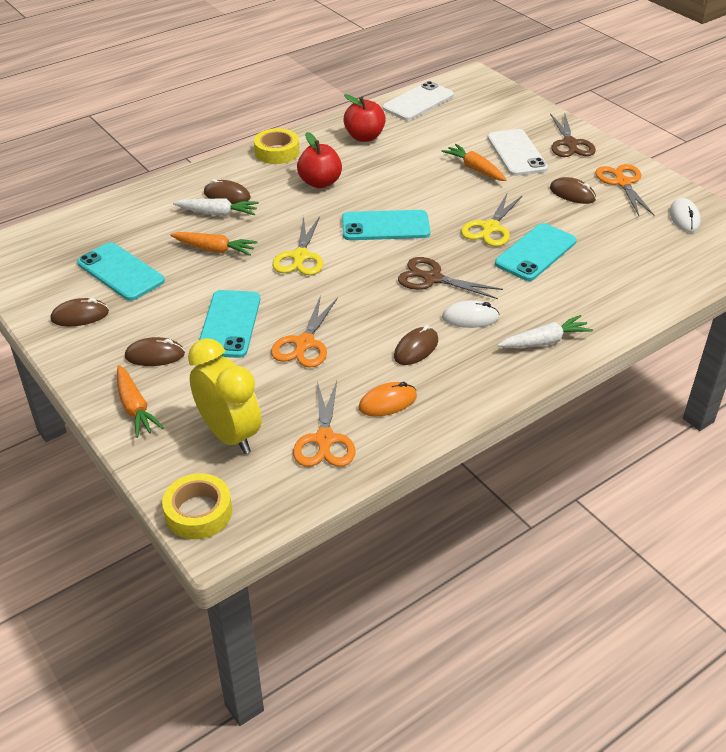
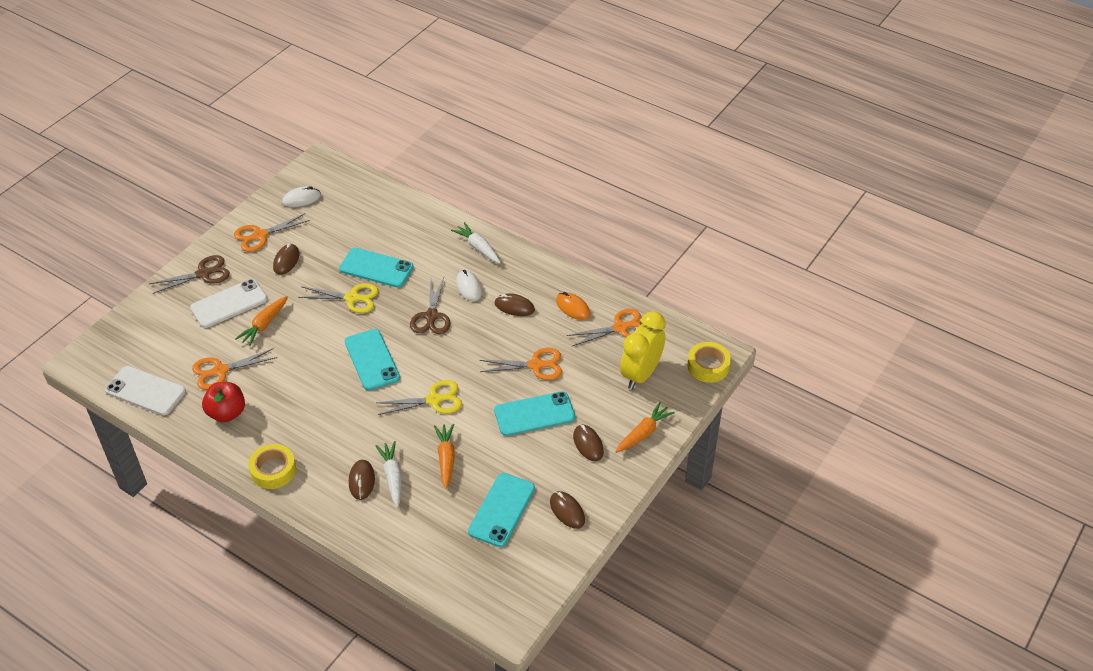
camera: 110 degrees left, 5 degrees up
(320, 182) = (318, 421): red apple -> none
(422, 139) = (220, 371): none -> orange scissors

